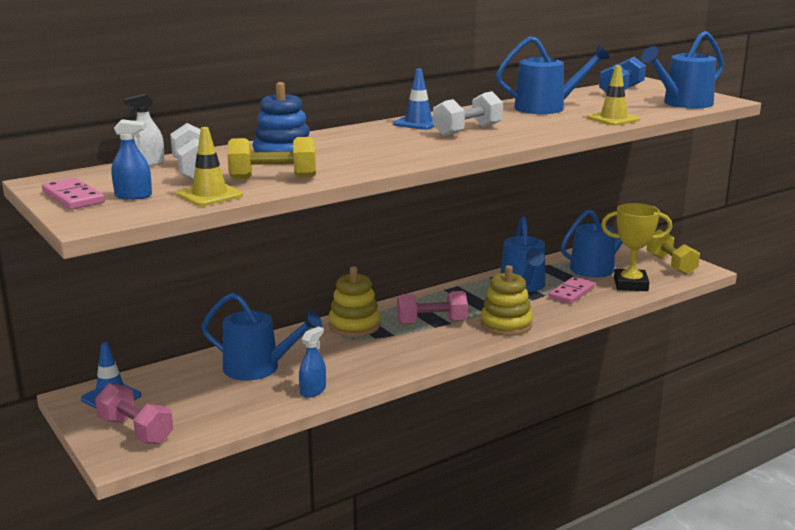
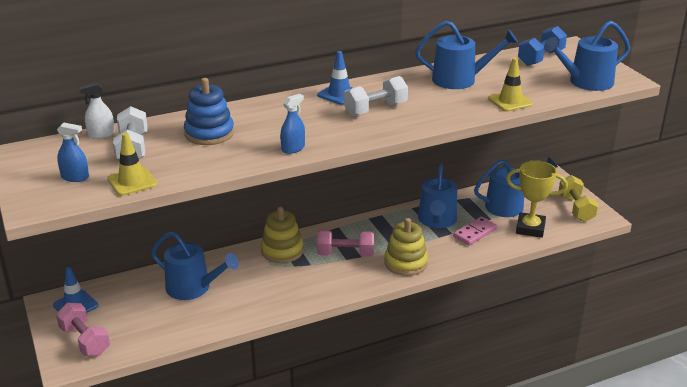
camera: 10 degrees right, 10 degrees up
(73, 197) = (31, 175): pink domino -> none
(273, 178) = (189, 163): yellow dumbbell -> none
(313, 391) = (227, 316): blue spray bottle -> blue spray bottle (293, 148)

